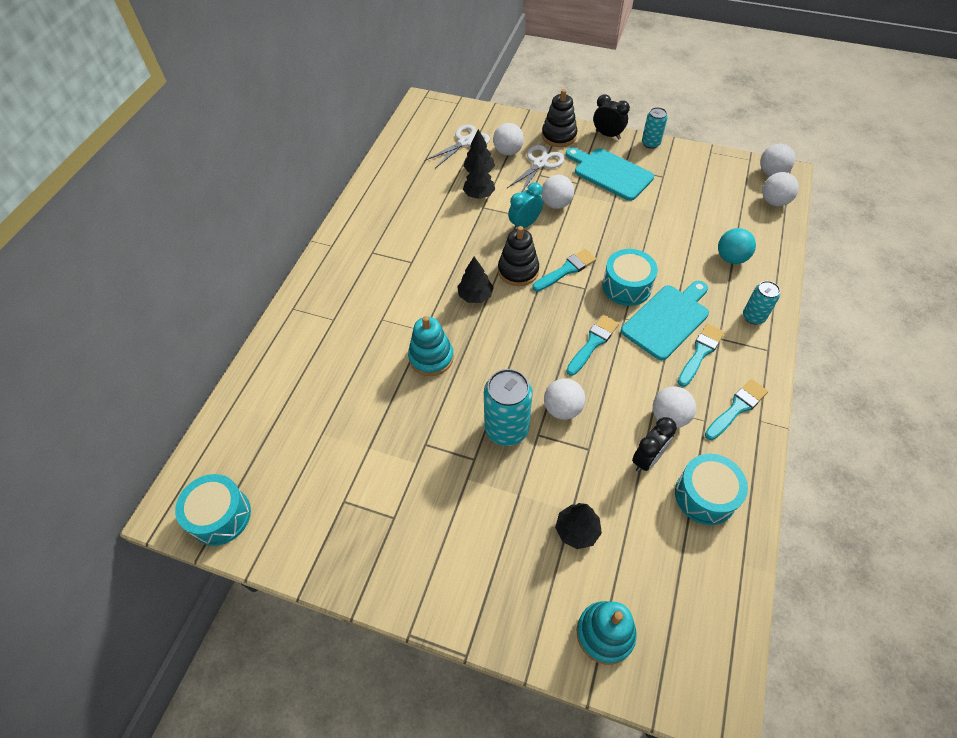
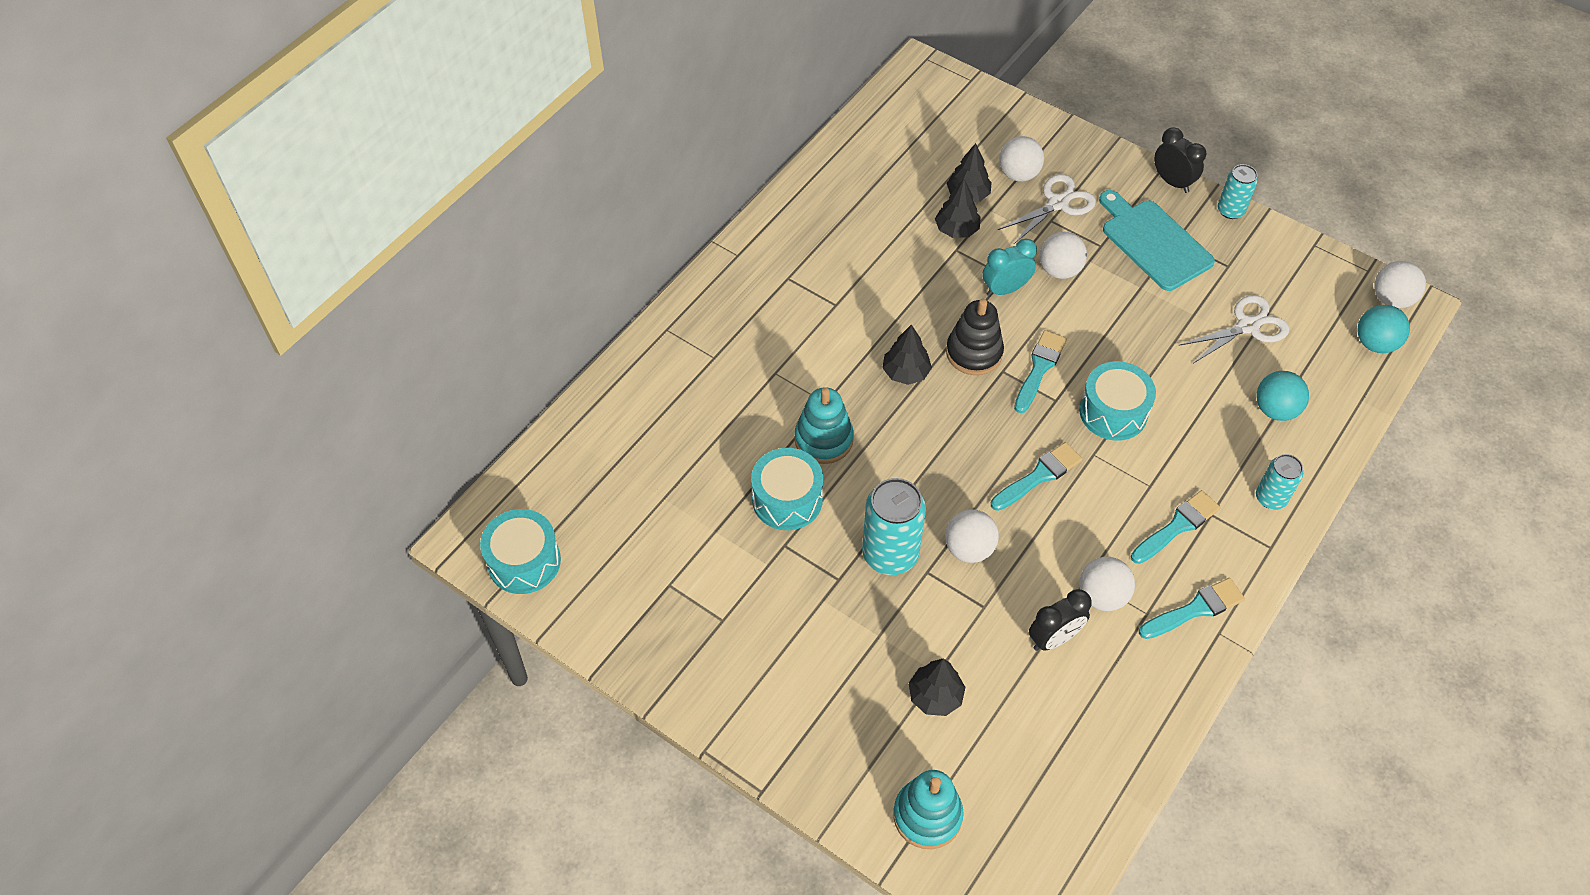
camera: 15 degrees right, 0 degrees up
(465, 142) = (962, 145): white scissors -> white scissors (1248, 326)
(559, 136) = (1100, 167): black stacking toy -> none
(566, 270) = (1039, 368): turquoise brush -> turquoise brush turned 45 degrees counterclockwise
(667, 319) = (1151, 471): turquoise cutting board -> none
(705, 496) = (1108, 701): turquoise drum -> turquoise drum (787, 499)
(774, 201) = (1375, 343): white ball -> turquoise ball

